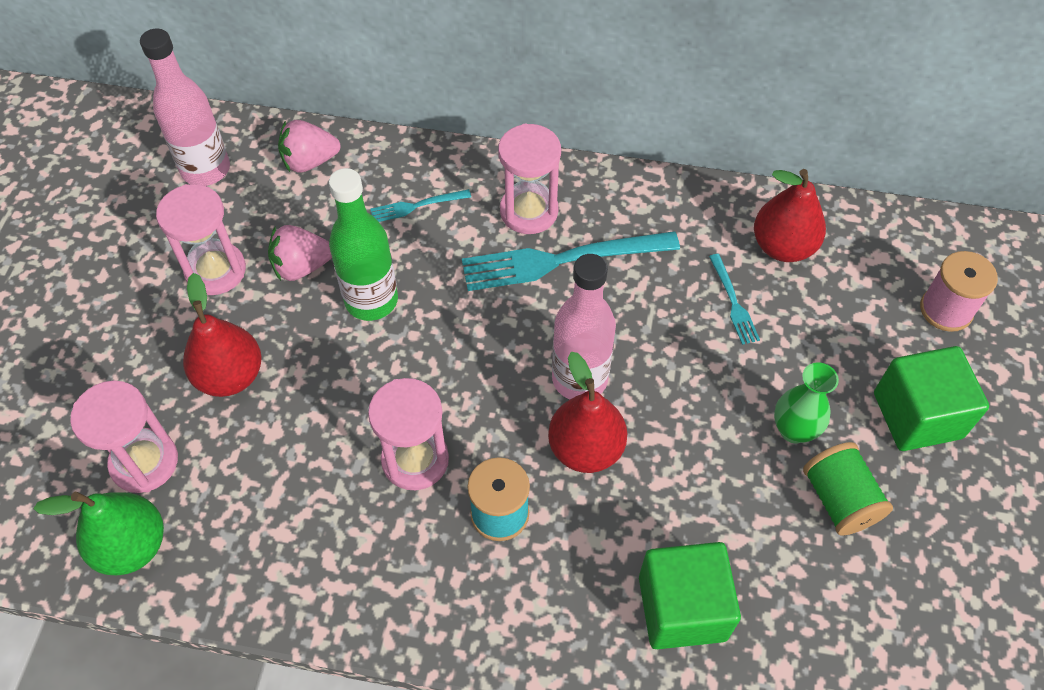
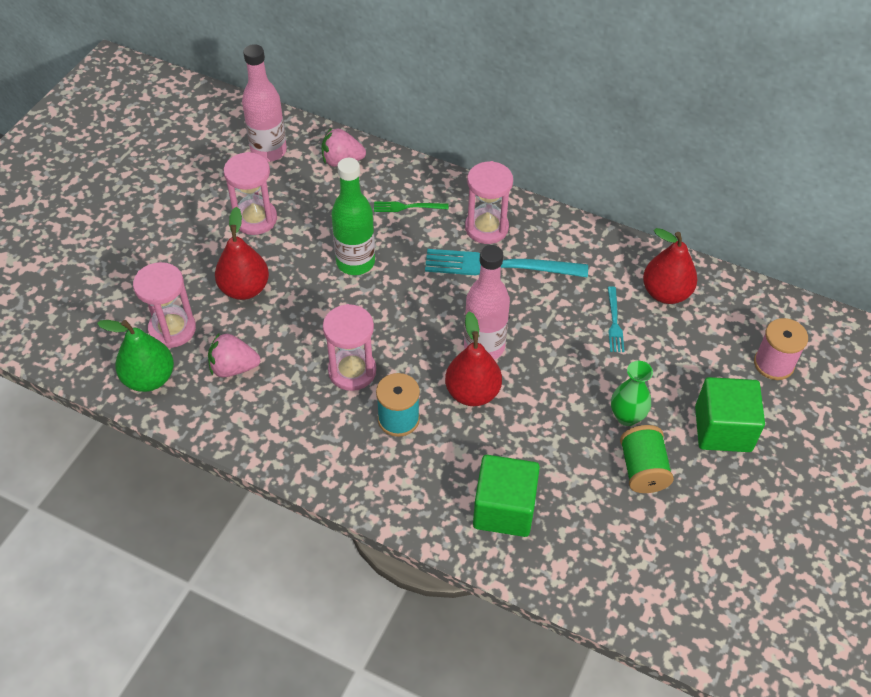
camera: 15 degrees right, 5 degrees down
(302, 267) = (314, 229): pink strawberry -> pink strawberry (233, 367)
(416, 206) = (407, 207): turquoise fork -> green fork

